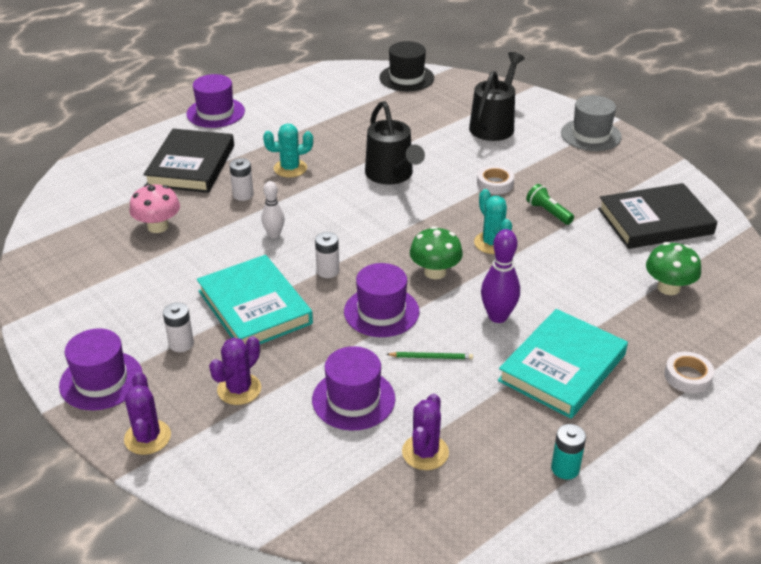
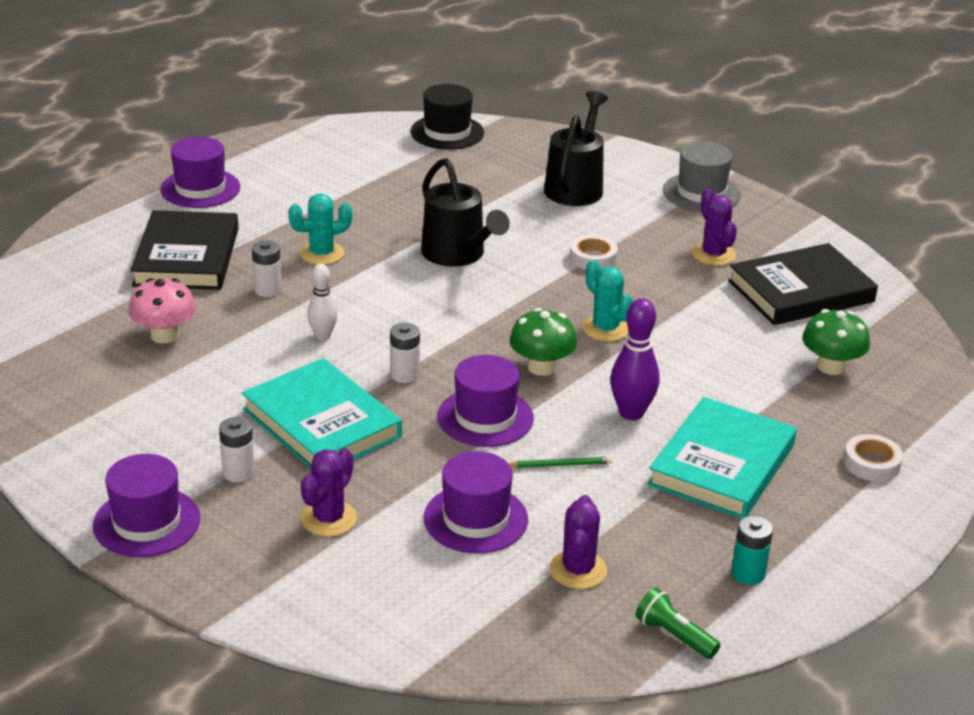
camera: 10 degrees left, 5 degrees down
(147, 437) = (227, 582): purple cactus -> purple cactus (713, 254)
(548, 212) = (667, 288): green flashlight -> green flashlight (674, 636)

